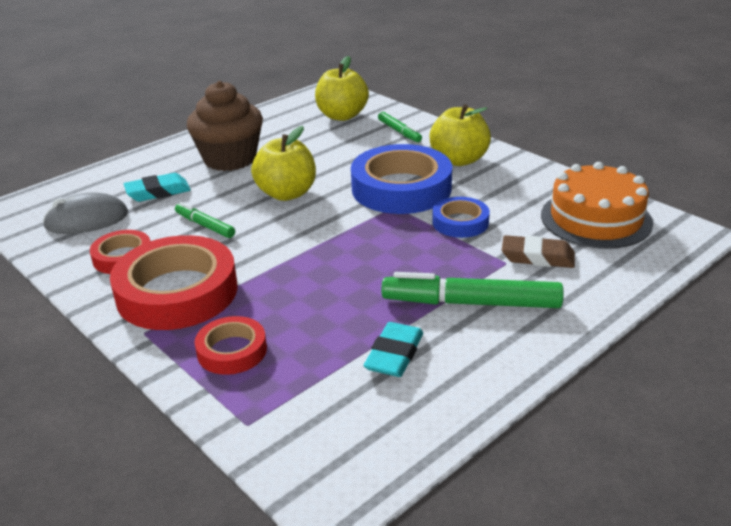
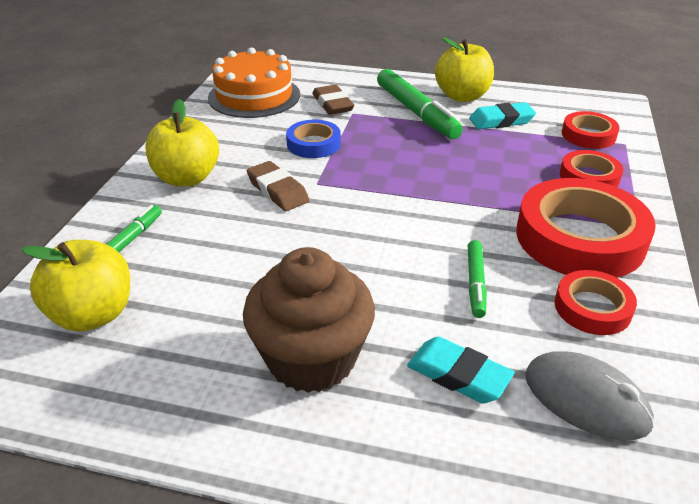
camera: 125 degrees left, 5 degrees up
(287, 194) = (355, 258): yellow apple -> yellow apple (462, 96)
(295, 406) = (588, 135): none -> red tape
(401, 188) = (278, 191): blue tape -> brown eraser

